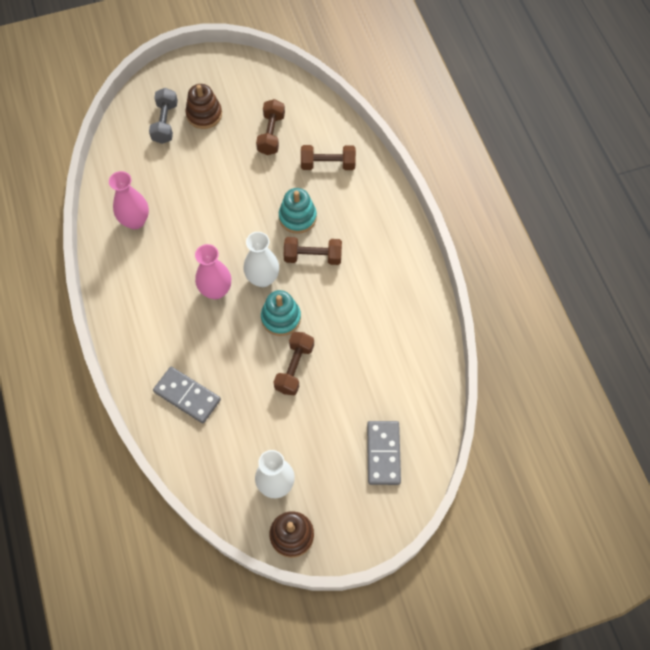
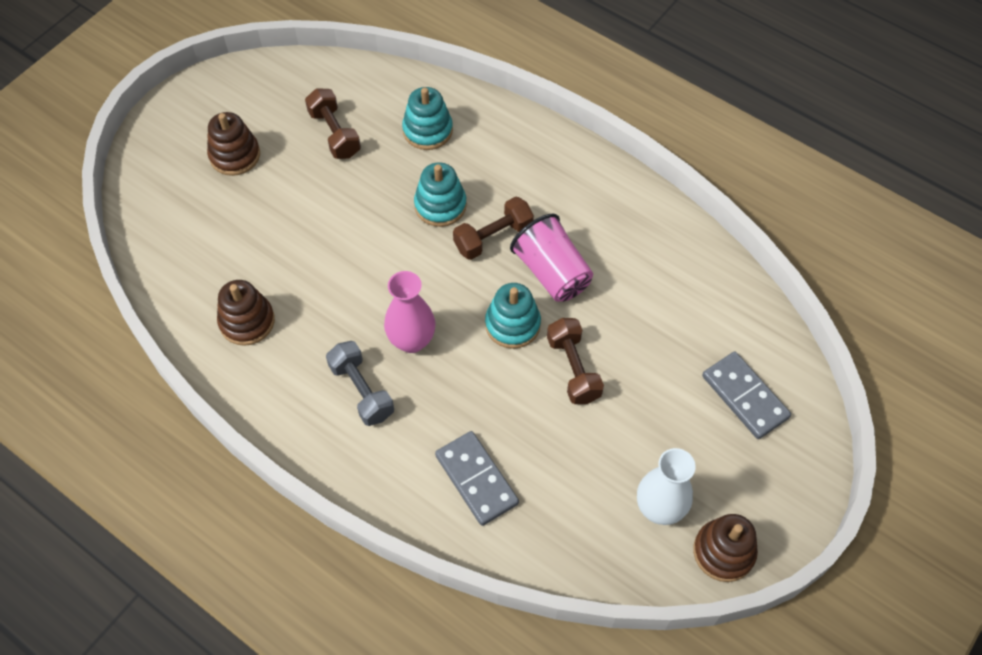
camera: 35 degrees left, 5 degrees down
(135, 221) = (247, 321): pink vase -> brown stacking toy
(165, 123) = (193, 190): grey dumbbell -> grey dumbbell (361, 391)
(187, 396) = (476, 479): grey domino -> grey domino turned 60 degrees clockwise
(262, 278) = (456, 294): white vase -> none
(328, 164) = (427, 130): brown dumbbell -> turquoise stacking toy
(330, 301) = (552, 272): none -> pink cup

